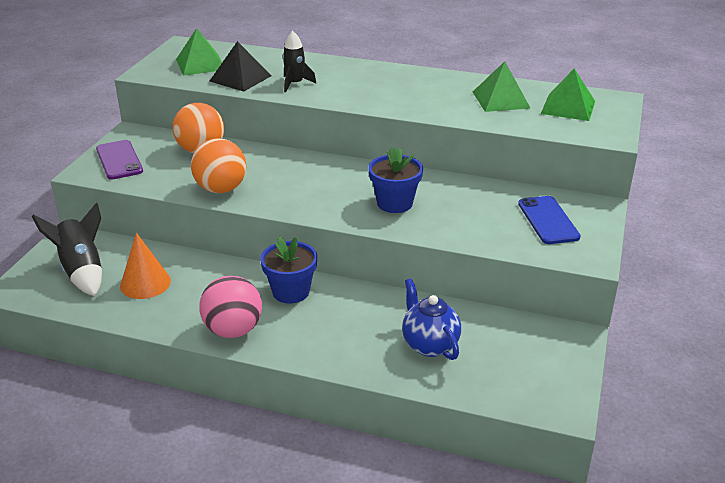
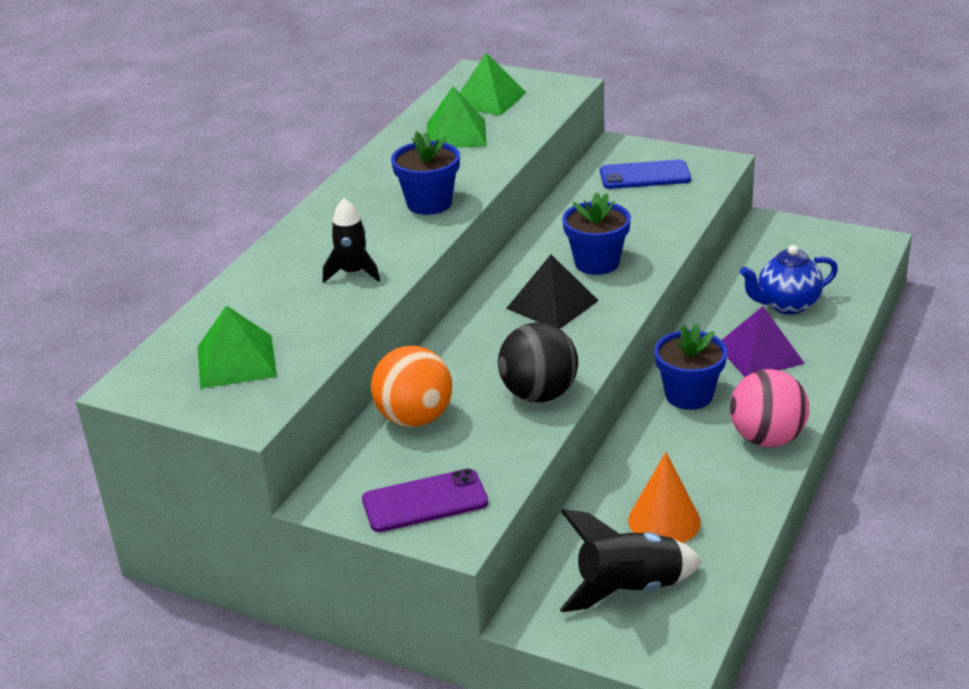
camera: 80 degrees left, 0 degrees up
(221, 189) = (539, 394): orange ball -> black ball
(240, 78) = (313, 320): black pyramid -> black pyramid (552, 304)
(350, 328) = (759, 354): none -> purple pyramid
(389, 98) = (429, 203): none -> blue flower pot

